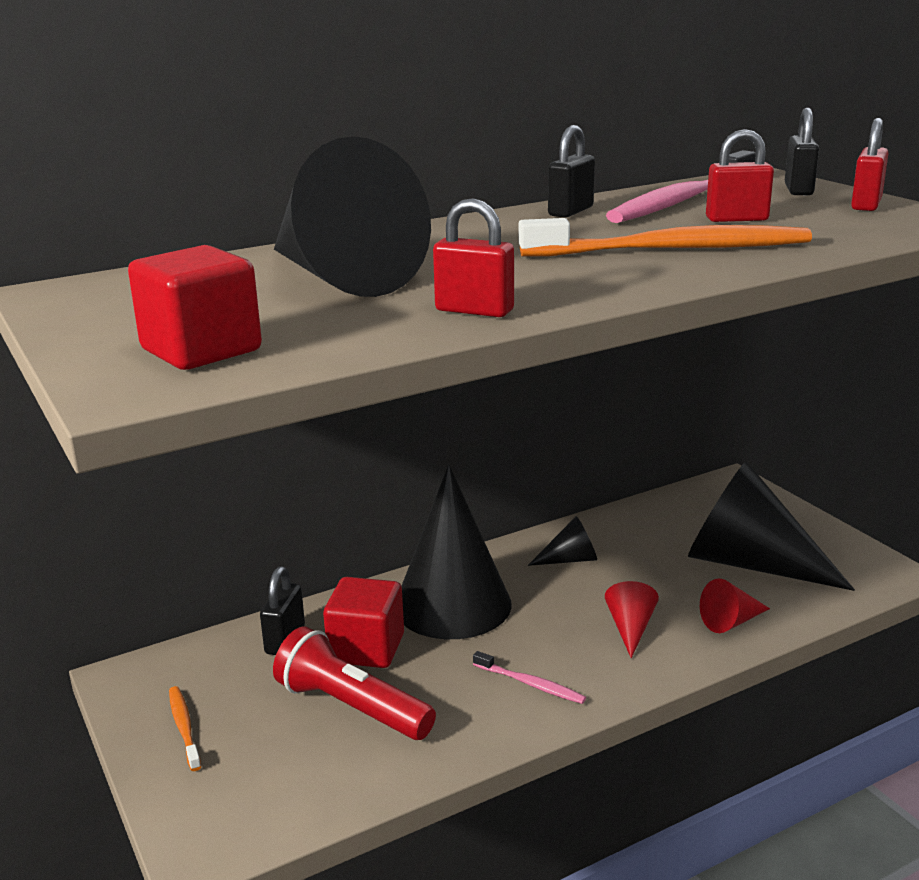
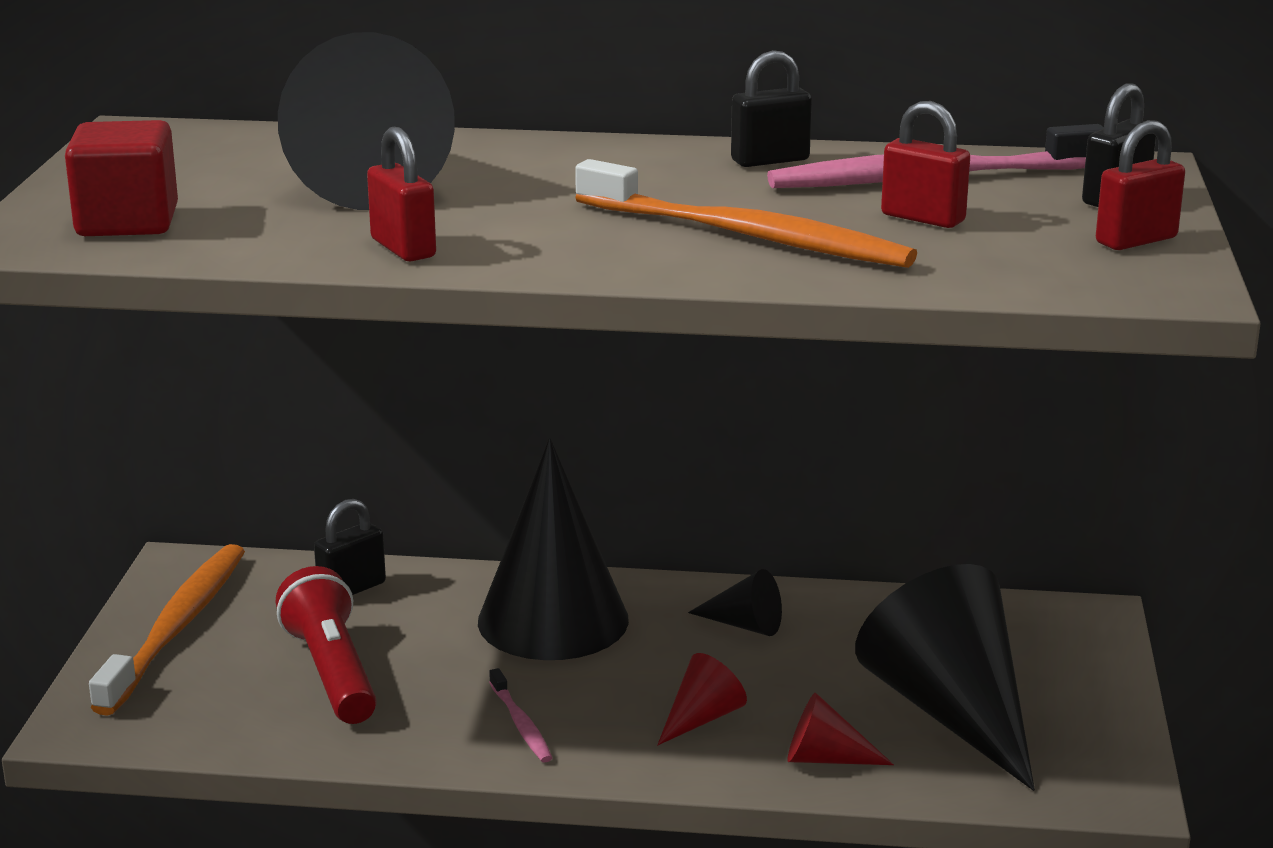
camera: 35 degrees right, 0 degrees up
(184, 727) = (177, 628): orange toothbrush -> orange toothbrush, size x2.18
(366, 648) = (414, 627): red cube -> none

